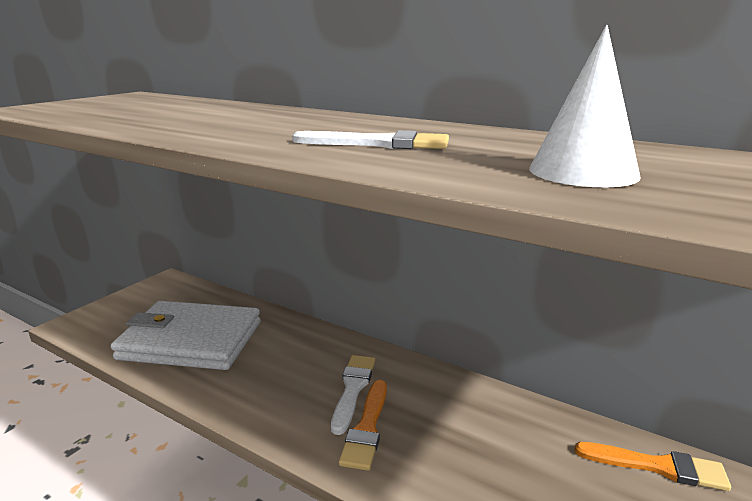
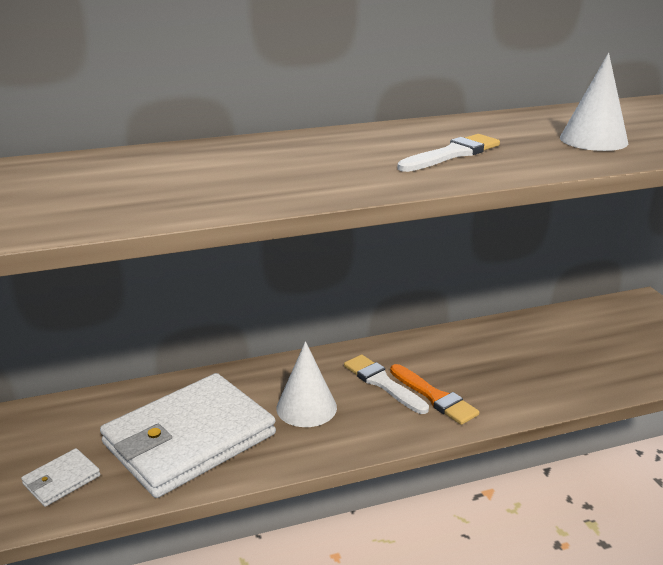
camera: 50 degrees left, 5 degrees up
(114, 320) = (61, 480): none -> white wallet
(276, 368) = (306, 407): none -> white cone
(657, 466) = (575, 319): orange brush -> none

